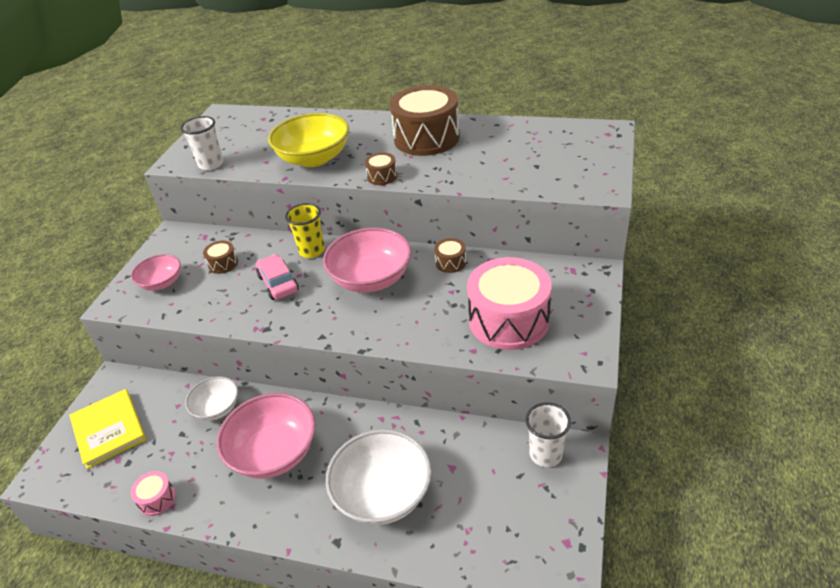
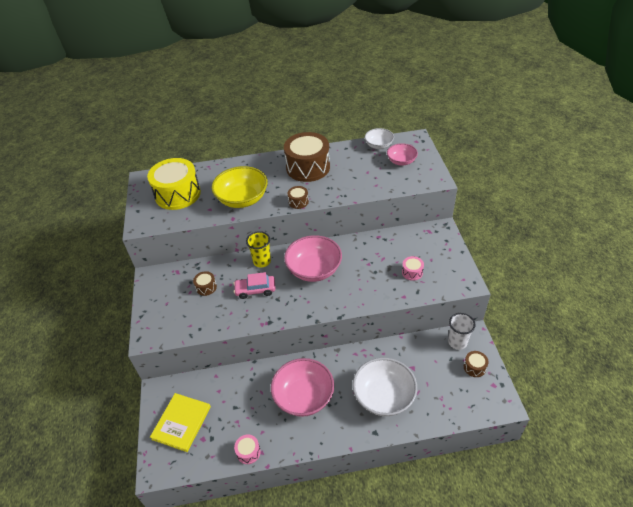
camera: 25 degrees left, 5 degrees up
(109, 429) = (181, 423): yellow book -> yellow book turned 75 degrees clockwise
(162, 283) = (171, 313): pink bowl -> pink bowl (401, 161)
(211, 164) = (170, 220): white cup -> none
(217, 408) = (247, 383): white bowl -> white bowl (379, 145)
(244, 137) = (178, 194): none -> yellow drum
(278, 283) = (255, 290): pink car -> pink car turned 45 degrees counterclockwise
(450, 262) = (356, 245): brown drum -> brown drum (474, 367)
(508, 320) = (412, 272): pink drum -> pink drum, size x0.43

